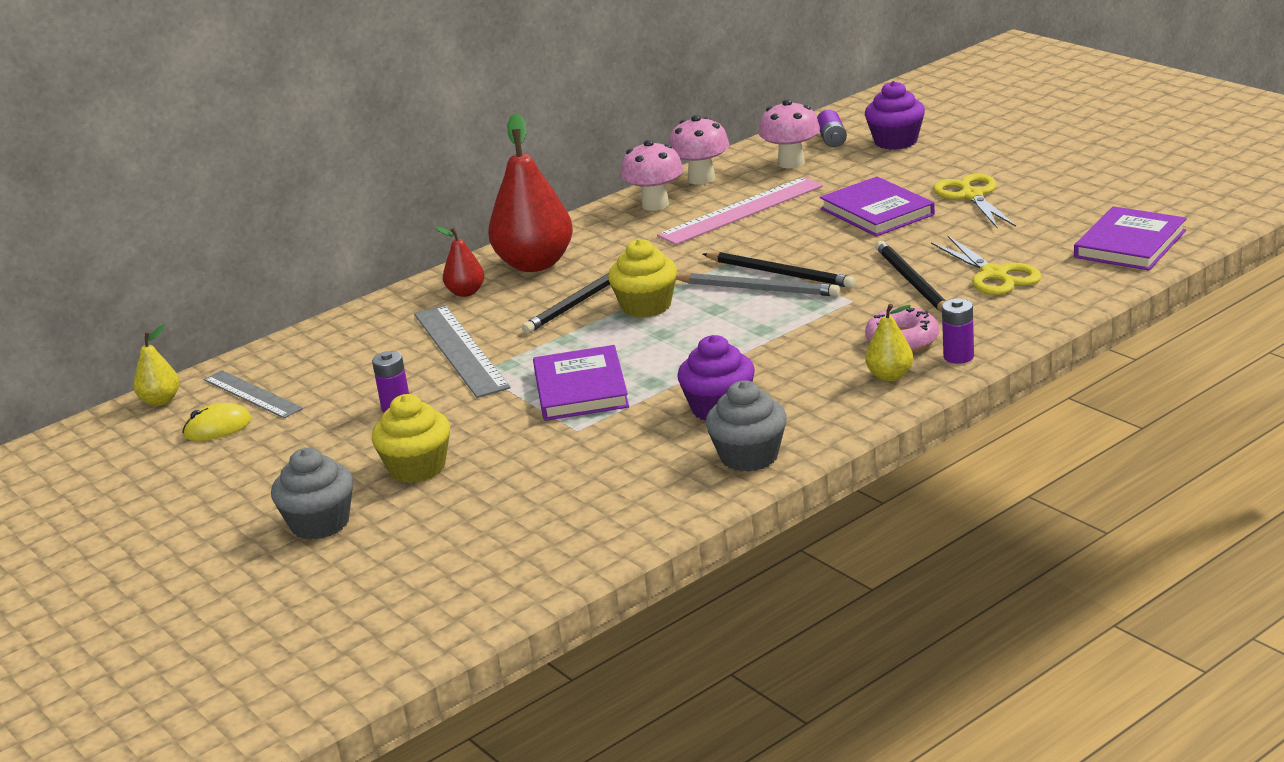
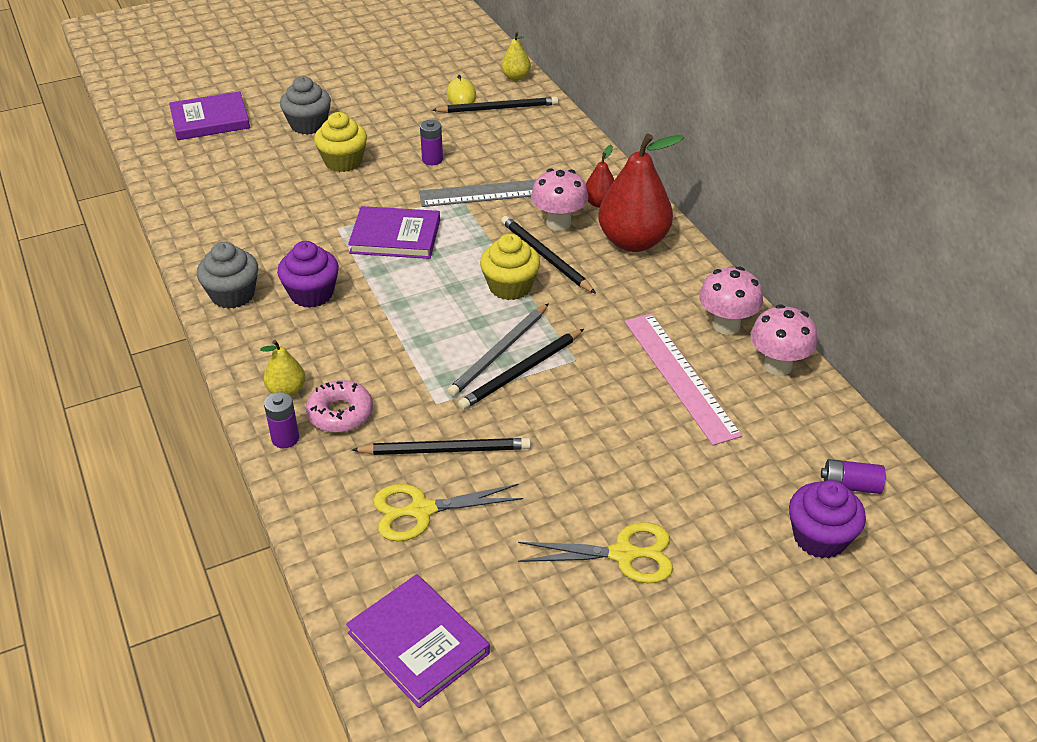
camera: 100 degrees right, 15 degrees up
(252, 394) = (498, 108): grey ruler -> black pencil
(791, 163) = (791, 437): pink mushroom -> pink mushroom (558, 223)
(877, 212) = (622, 468): purple book -> purple book (210, 120)

